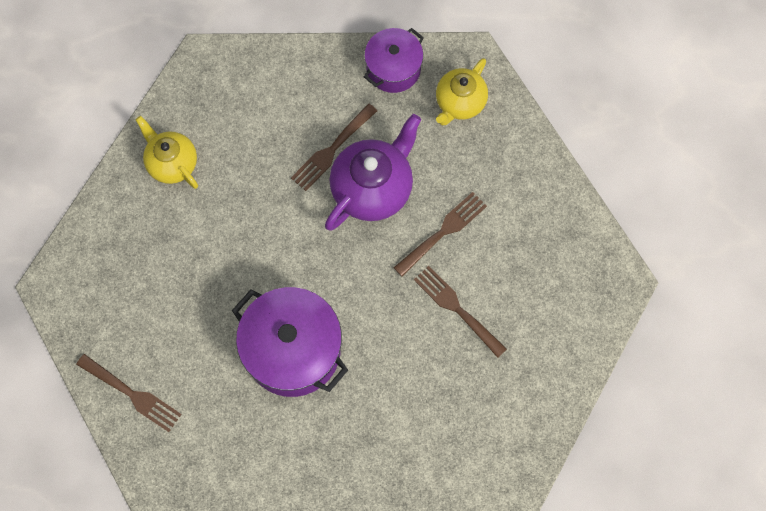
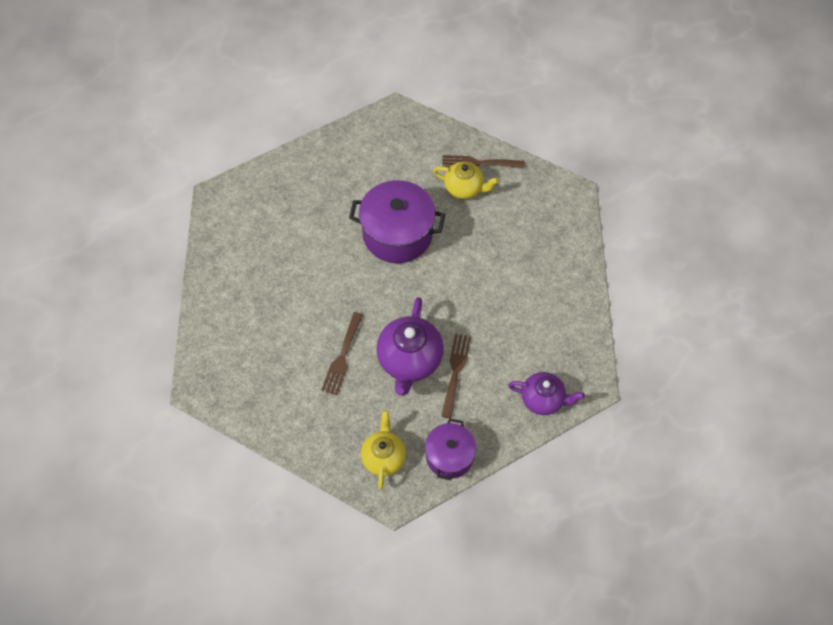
camera: 150 degrees right, 10 degrees down
(172, 163) = (558, 304): yellow teapot -> yellow teapot (464, 188)
(262, 73) = (543, 399): none -> purple teapot
(457, 308) = (304, 312): brown fork -> none

